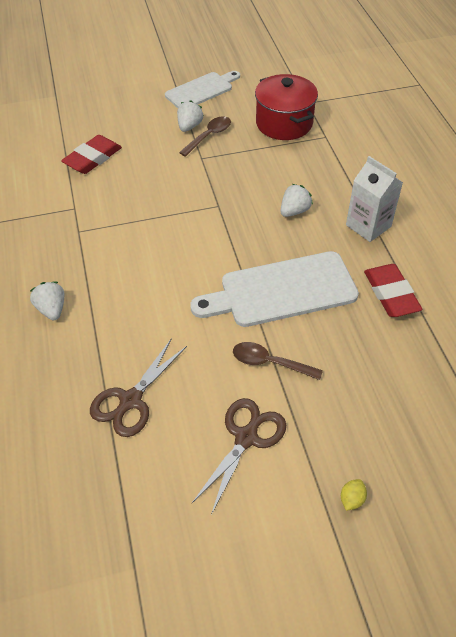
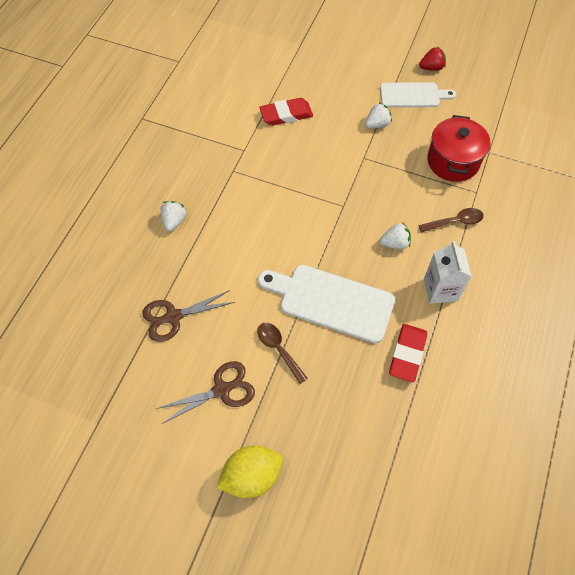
camera: 35 degrees right, 10 degrees up
(199, 63) = (431, 68): none -> red strawberry
(209, 136) = (385, 141): brown spoon -> brown spoon (455, 222)
(351, 499) = (251, 476): yellow lemon -> yellow lemon, size x2.49

